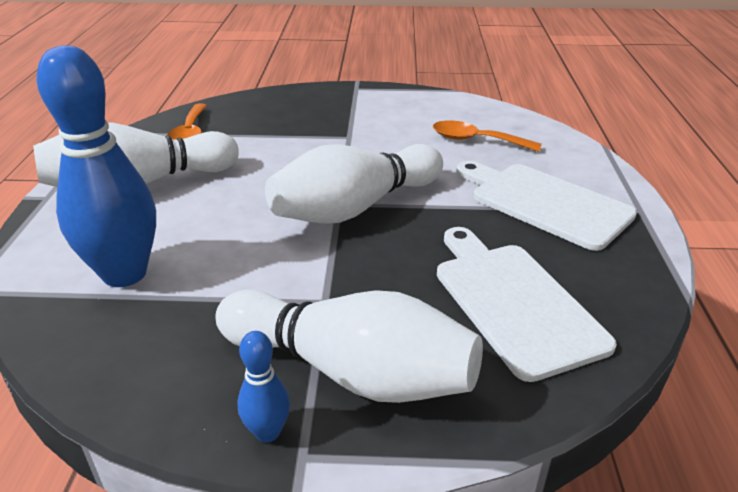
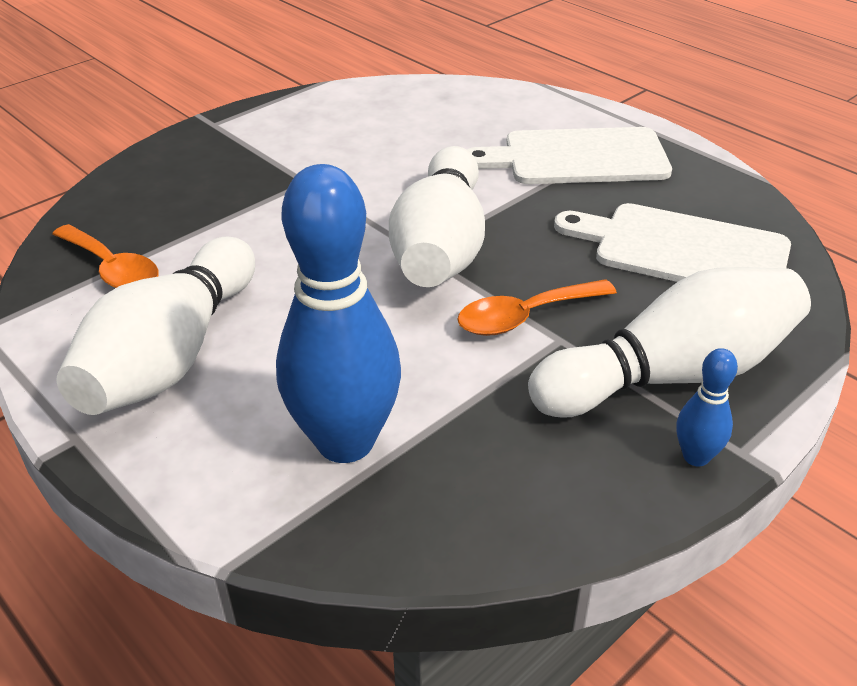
camera: 45 degrees left, 5 degrees up
(476, 140) = (432, 127): orange spoon -> orange spoon (524, 317)

